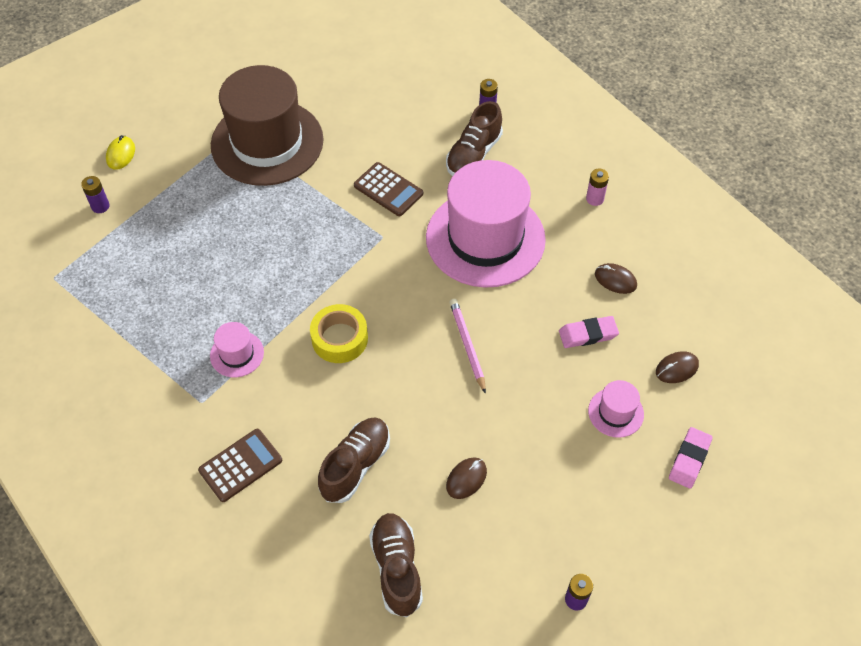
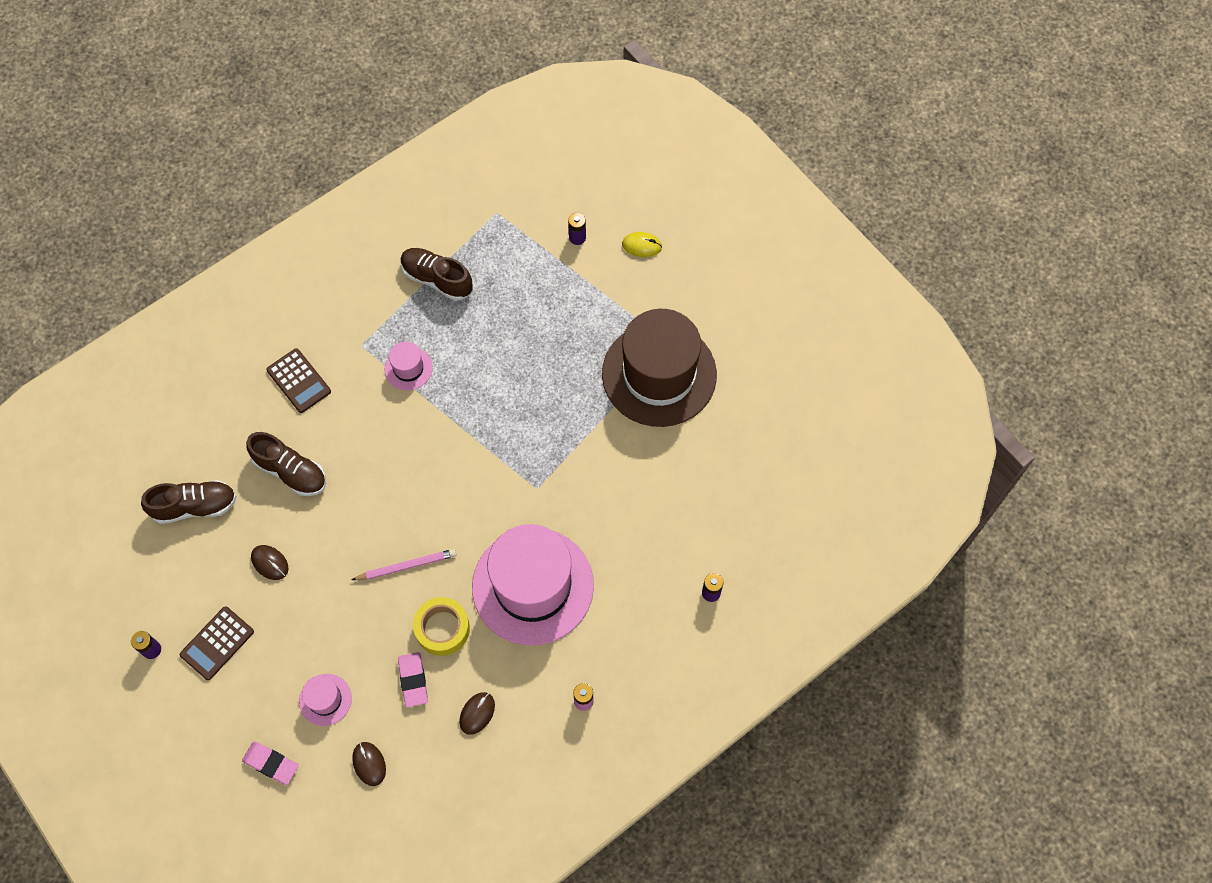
camera: 90 degrees right, 10 degrees up
(339, 339) = (420, 453): yellow tape -> yellow tape (442, 628)
(388, 190) = (596, 492): brown calculator -> brown calculator (217, 643)
(473, 154) = (645, 577): brown shoe -> brown shoe (437, 279)

